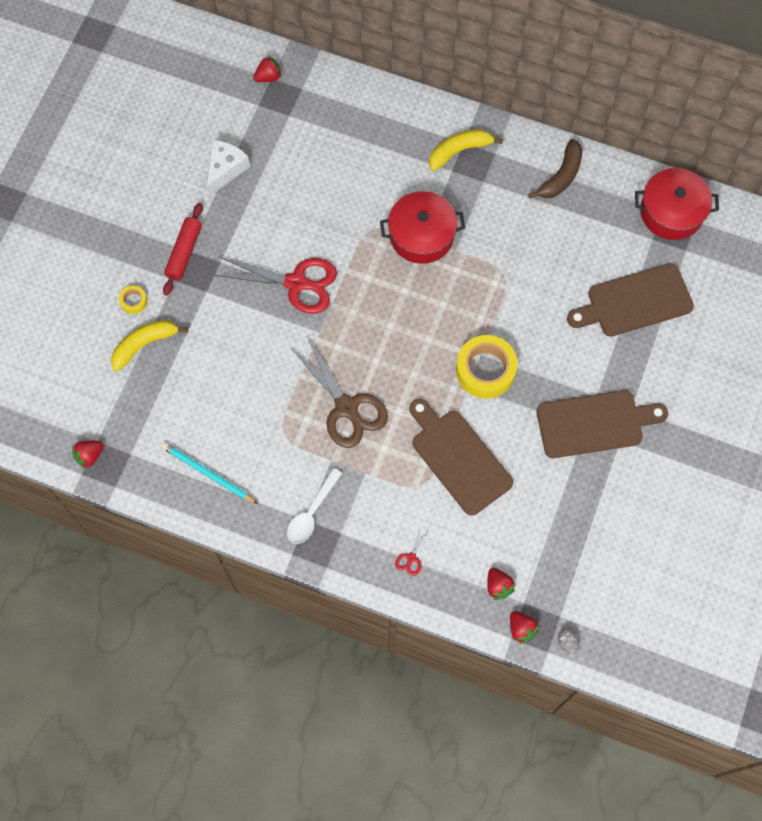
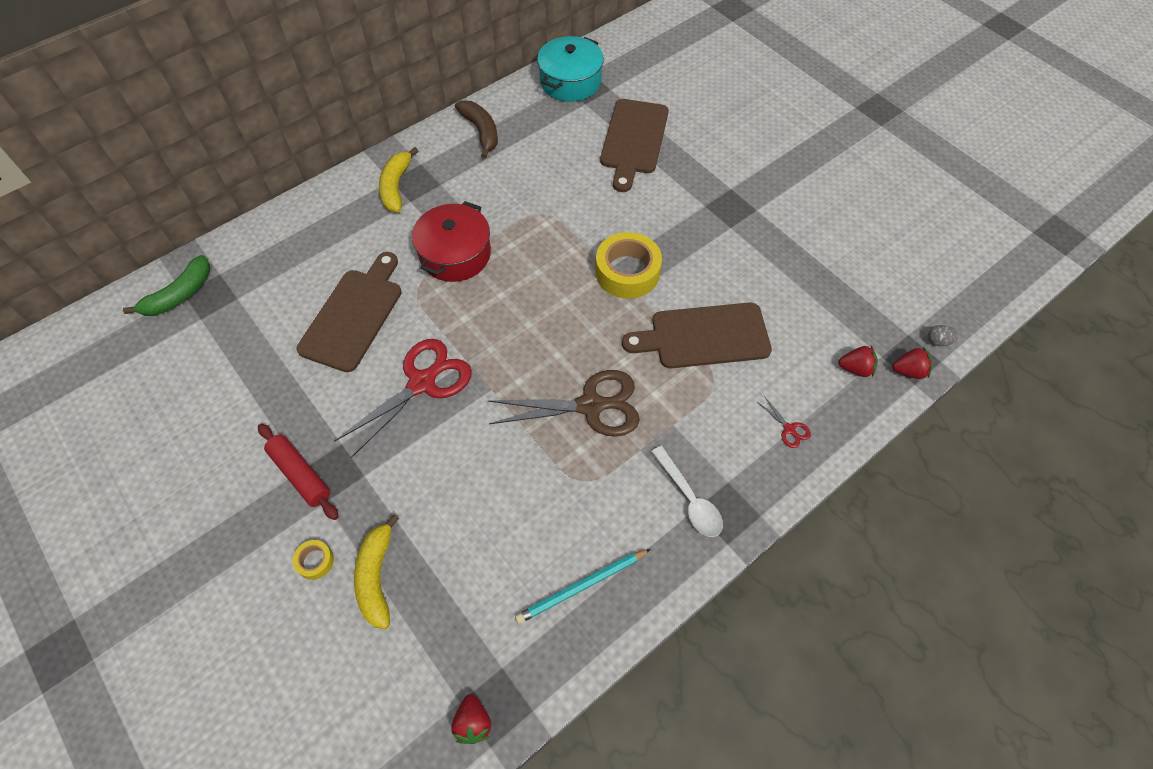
camera: 60 degrees left, 10 degrees down
(225, 169) = (242, 384): white cheese -> none
(268, 77) = (180, 295): red strawberry -> green banana
(594, 424) = (730, 219): brown cutting board -> brown cutting board (354, 315)
(671, 212) = (570, 81): red pot -> turquoise pot

